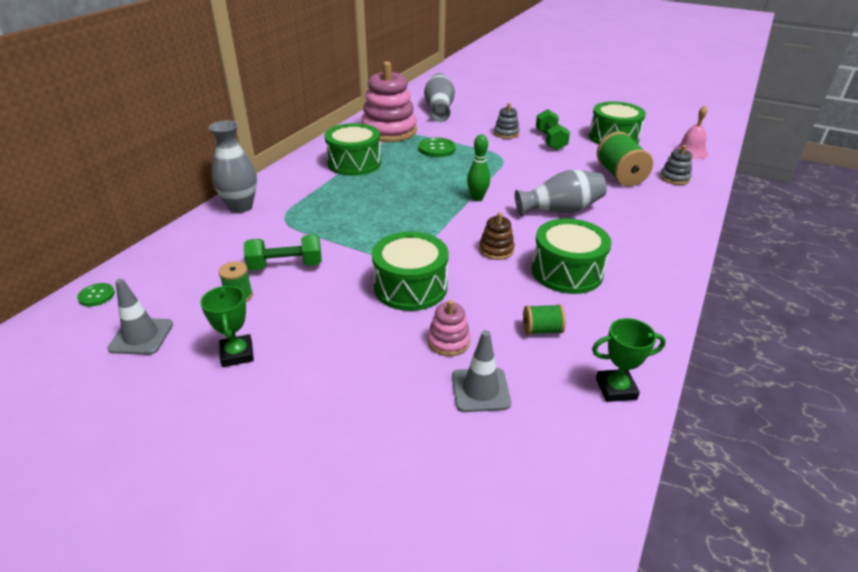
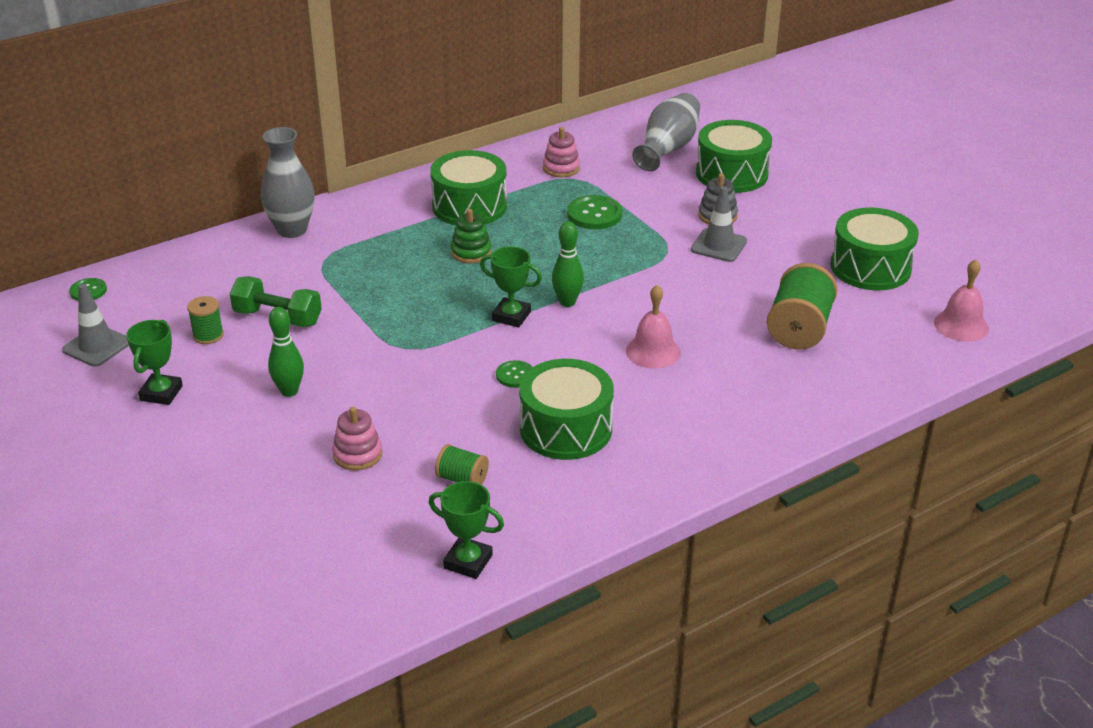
camera: 30 degrees right, 0 degrees up
(347, 314) = (289, 391): none -> green bowling pin
(384, 187) = (471, 252): none -> green stacking toy
(389, 131) = (561, 168): pink stacking toy -> pink stacking toy, size x0.46
(410, 287) = (378, 385): green drum -> green drum (731, 174)
(452, 216) = (511, 316): none -> green trophy
(480, 390) = (339, 510): grey traffic cone -> grey traffic cone (718, 245)
(496, 250) = (515, 375): brown stacking toy -> green button
(550, 140) = (768, 245): green dumbbell -> none
(560, 210) = (653, 351): grey vase -> pink bell
(674, 178) = (875, 357): grey stacking toy -> none

